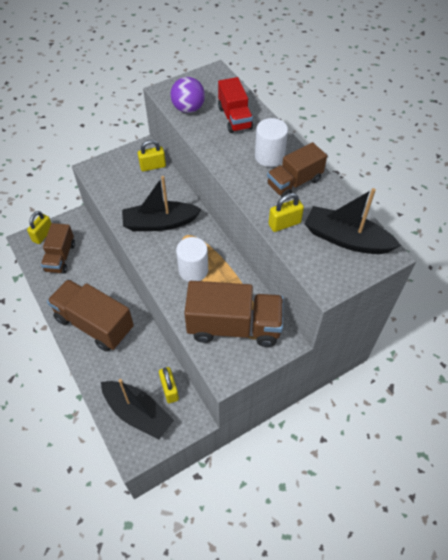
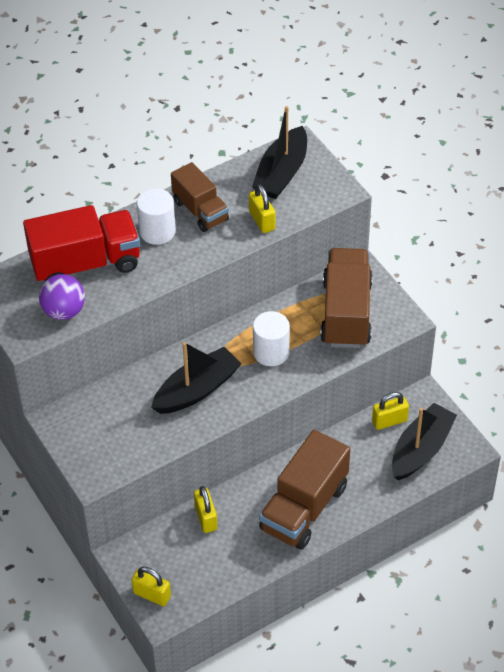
camera: 90 degrees left, 5 degrees down
(60, 257) = (194, 565): brown truck -> none
(153, 166) = (92, 405): yellow padlock -> yellow padlock (206, 518)
(160, 223) = (196, 390): black boat -> black boat turned 120 degrees counterclockwise
(234, 118) = (86, 264): red truck -> red truck, size x1.61

